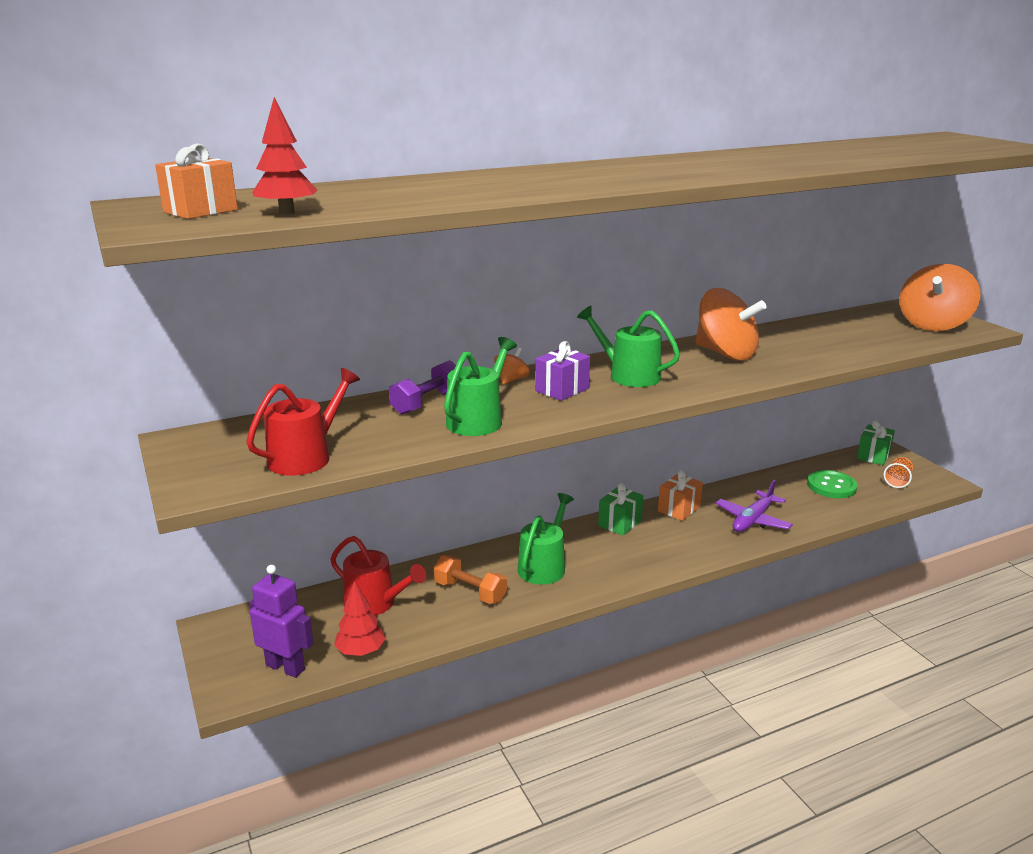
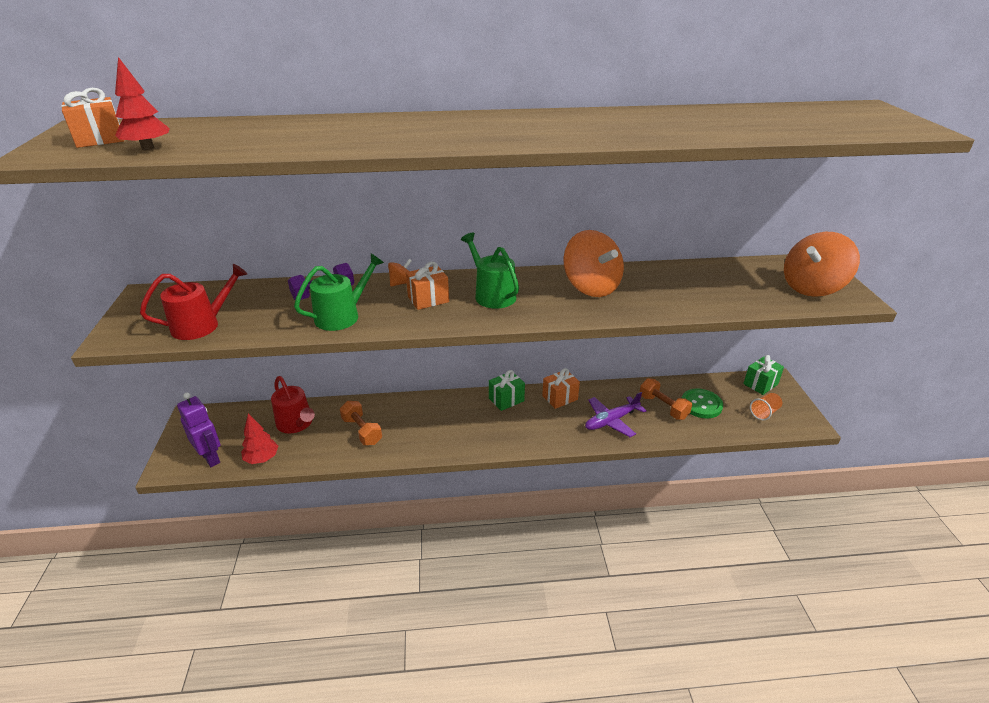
camera: 20 degrees right, 10 degrees up
(544, 566) = (426, 423): green watering can -> none
(562, 390) = (428, 299): purple gift -> orange gift
(795, 496) = (663, 407): none -> orange dumbbell

